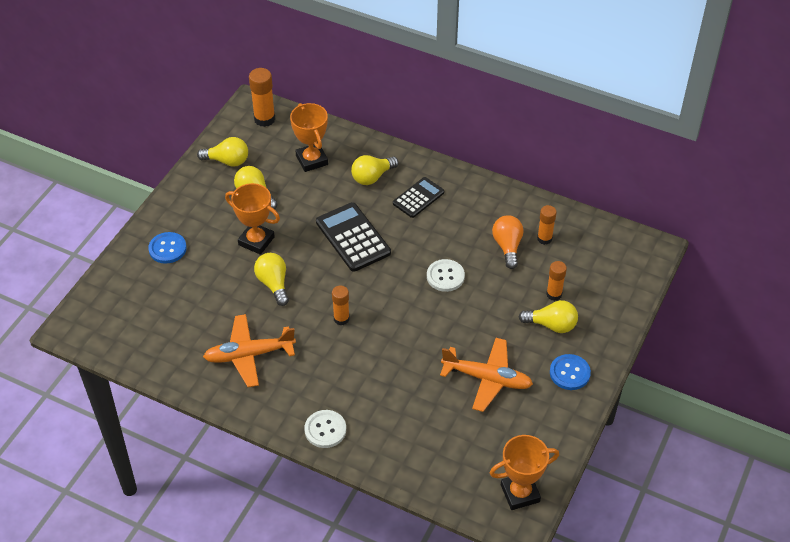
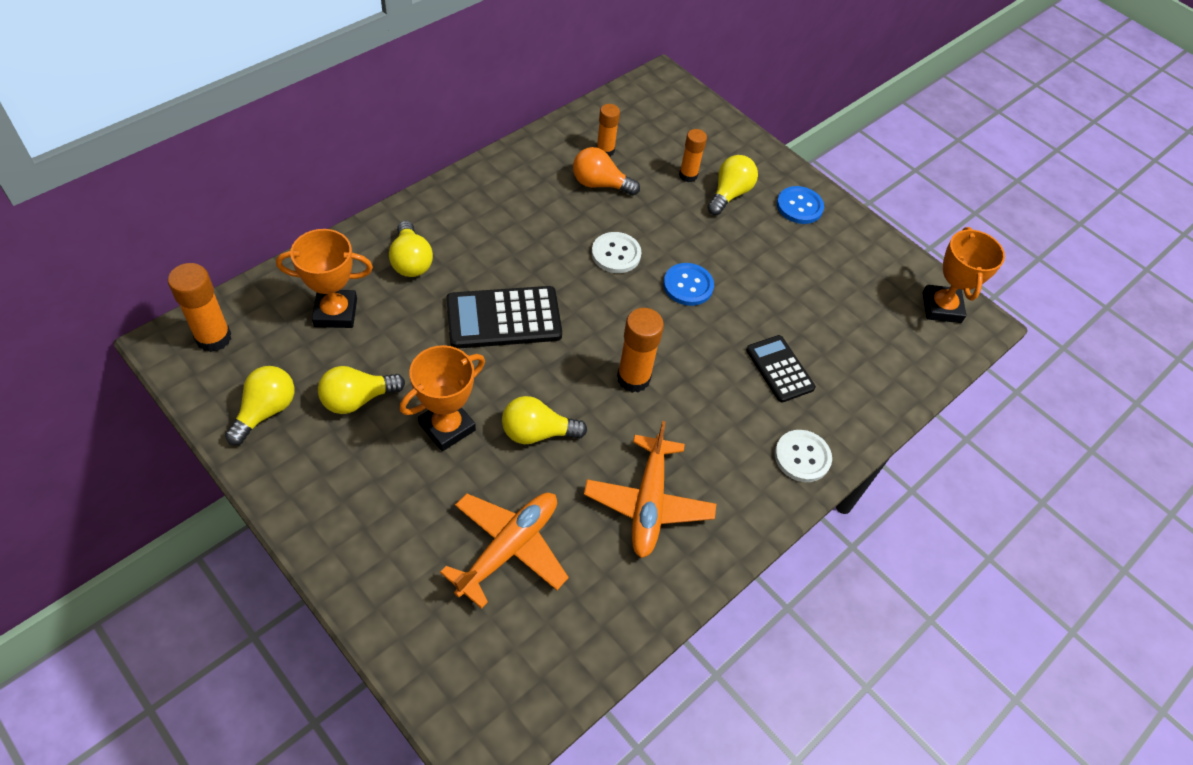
camera: 75 degrees left, 5 degrees up
(167, 249) = (395, 547): blue button -> blue button (688, 285)
(341, 319) = (633, 378): orange glue stick -> orange glue stick, size x1.52
(418, 198) = (476, 231): black calculator -> black calculator (779, 369)
(487, 379) = (782, 275): orange plane -> orange plane (509, 548)

